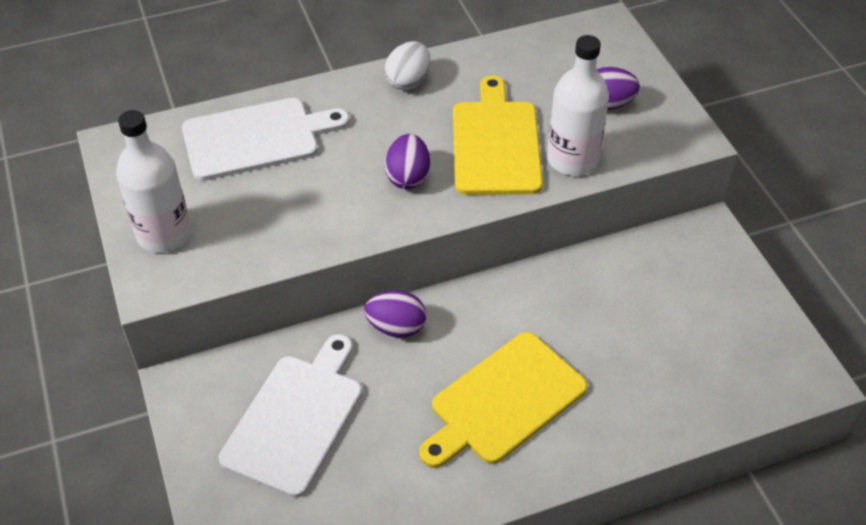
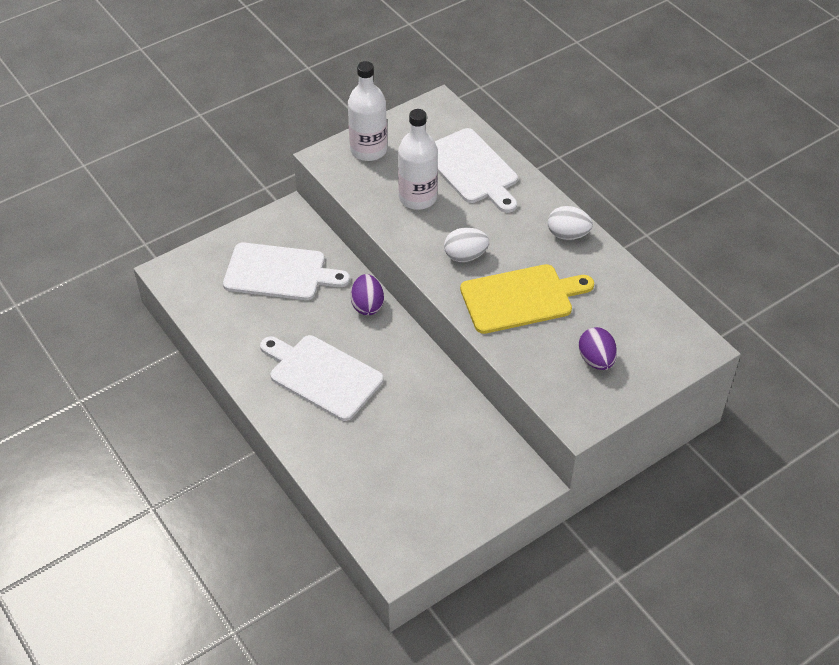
camera: 75 degrees right, 0 degrees up
(408, 177) = (465, 256): purple egg -> white egg
(503, 401) = (322, 376): yellow cutting board -> white cutting board
(572, 159) = (522, 347): white bottle -> white bottle (417, 198)

